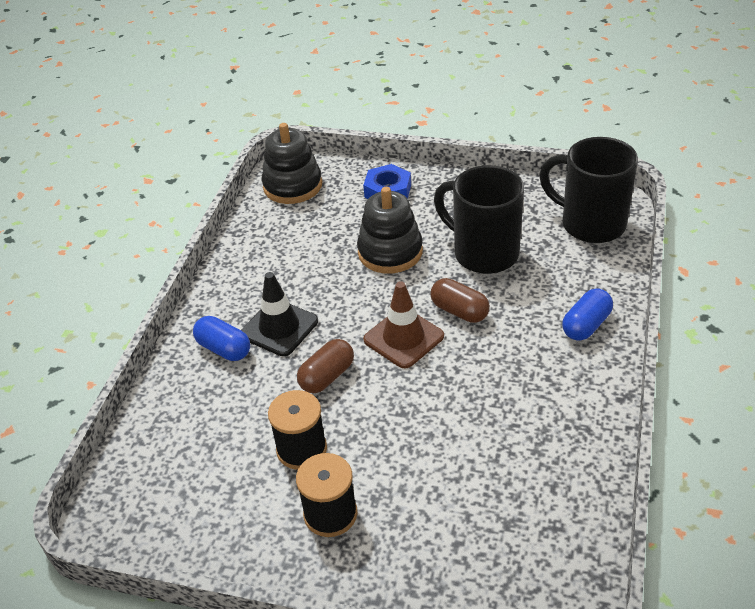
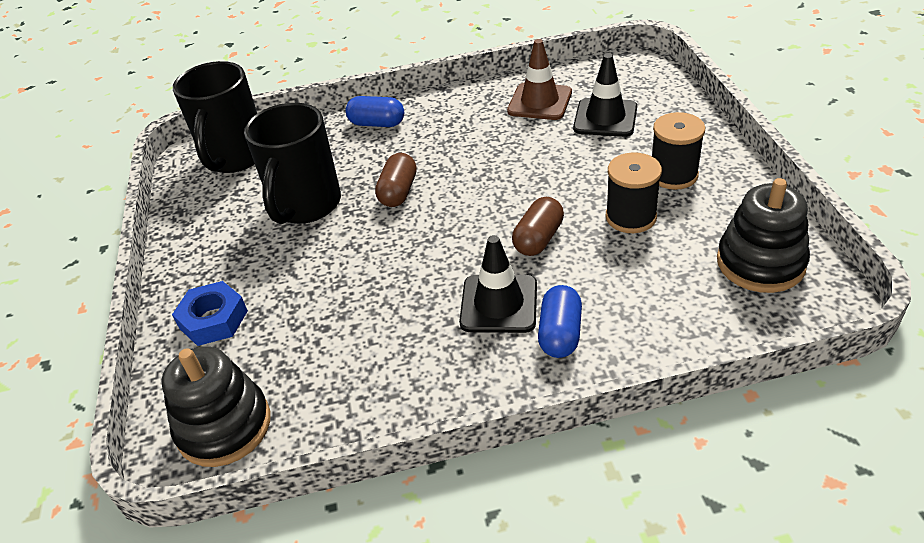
camera: 115 degrees left, 0 degrees up
(327, 376) = (538, 239): brown capsule -> brown capsule turned 75 degrees counterclockwise
(390, 252) = (331, 271): black stacking toy -> black stacking toy (760, 263)
(403, 338) = (455, 212): brown traffic cone -> brown traffic cone (540, 102)
(467, 510) = (605, 118): none -> black traffic cone

